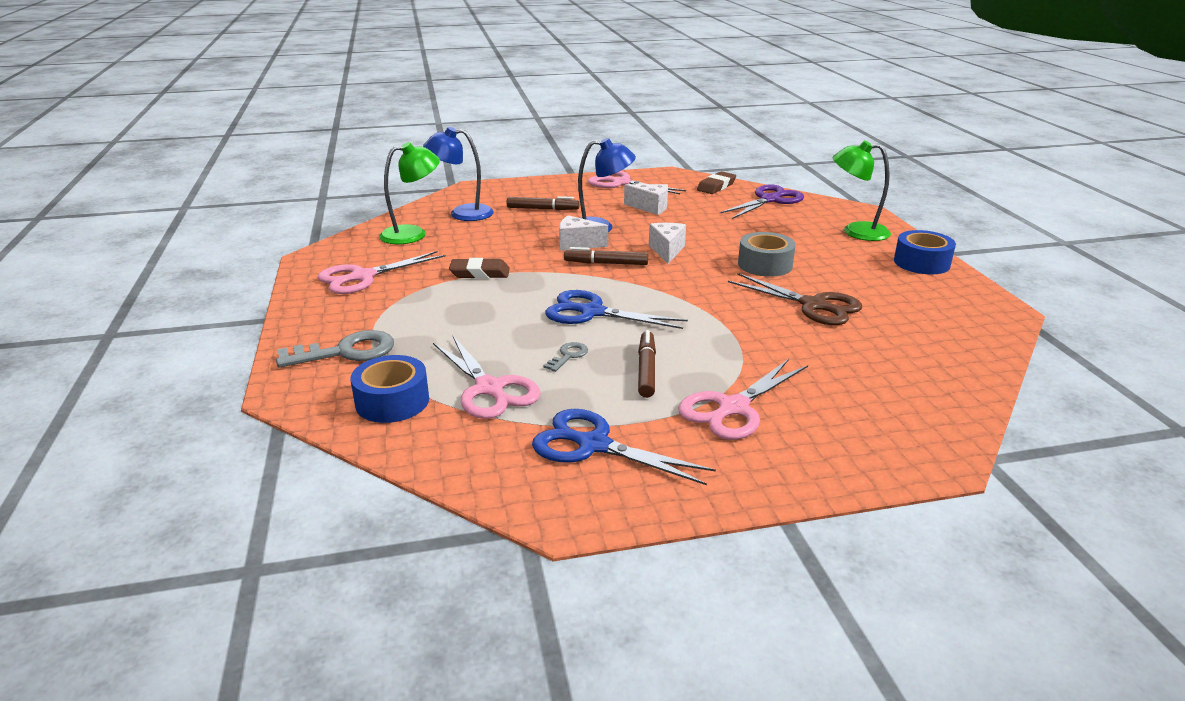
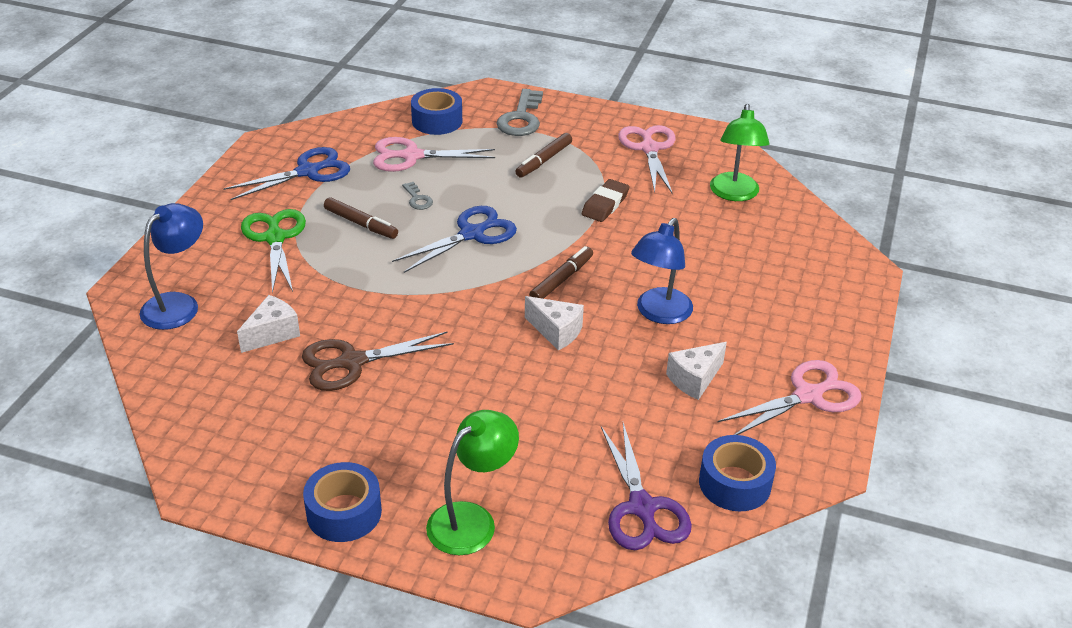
camera: 120 degrees right, 10 degrees up
(462, 213) = (775, 237): blue lamp -> blue lamp (178, 304)
(542, 209) = (750, 295): brown marker -> brown marker (544, 160)
(577, 244) = (625, 280): white cheese -> white cheese (272, 334)
(716, 186) = (734, 483): brown eraser -> blue tape
(733, 408) = (275, 238): pink scissors -> green scissors
(765, 265) = (460, 382): grey tape -> none

